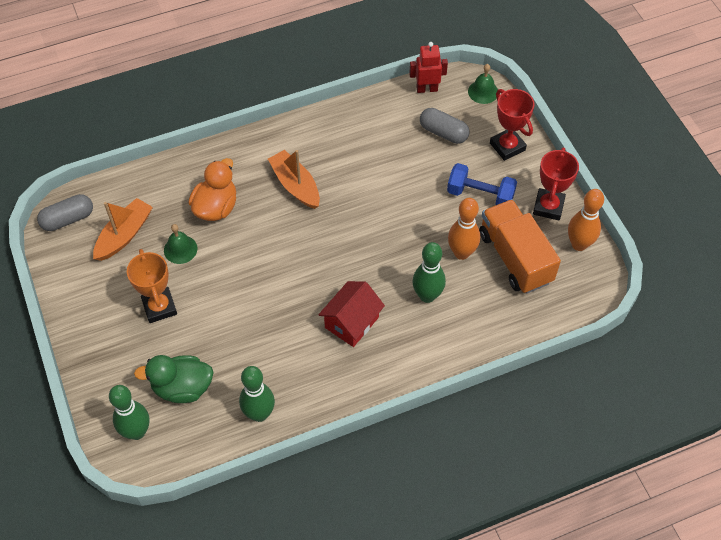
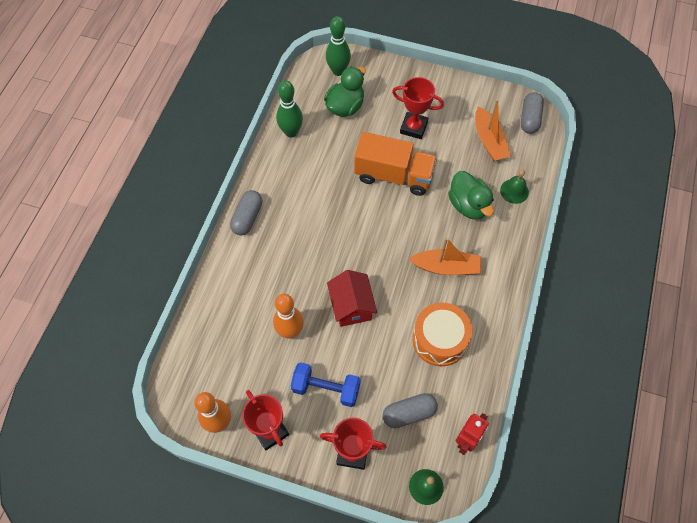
camera: 130 degrees right, 5 degrees up
(159, 307) = (413, 127): orange trophy -> red trophy
(180, 249) = (450, 164): green bell -> green bell (514, 191)
(216, 207) = (468, 205): orange duck -> green duck
(351, 322) = (303, 221): red house -> red house (351, 306)
(365, 150) = (439, 339): none -> orange drum
(391, 372) = (247, 217): none -> grey capsule
(427, 296) = (279, 281): green bowling pin -> none
(480, 195) = (326, 389): blue dumbbell -> blue dumbbell turned 45 degrees clockwise
(515, 257) = (252, 365): orange truck -> orange truck (394, 175)

